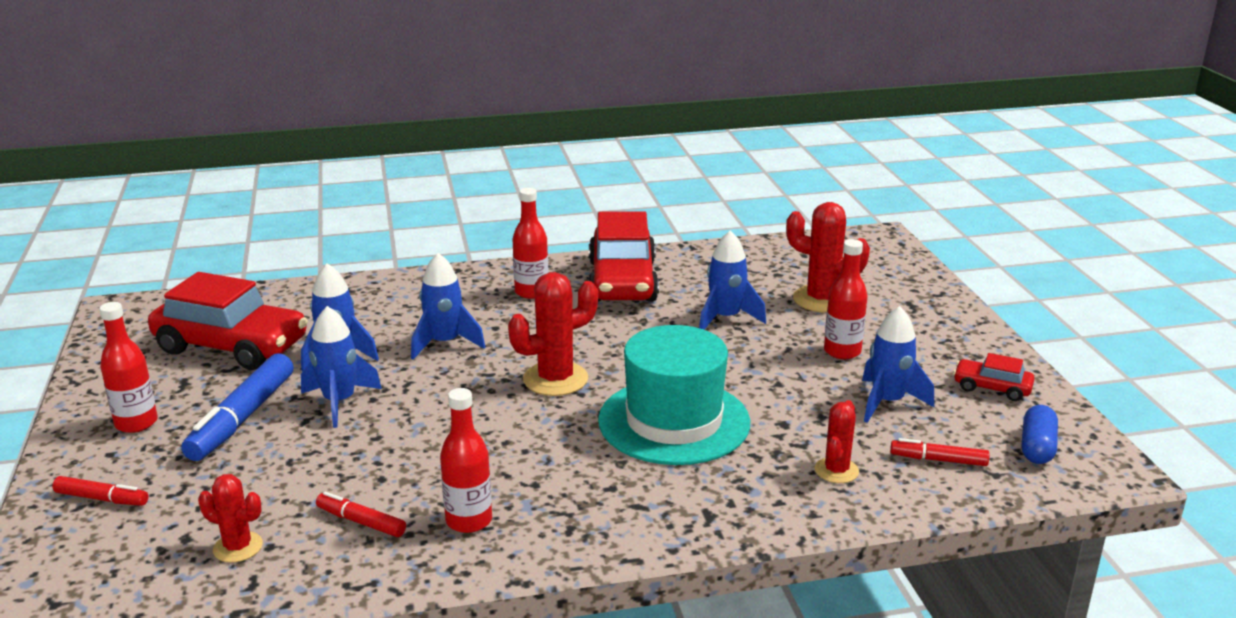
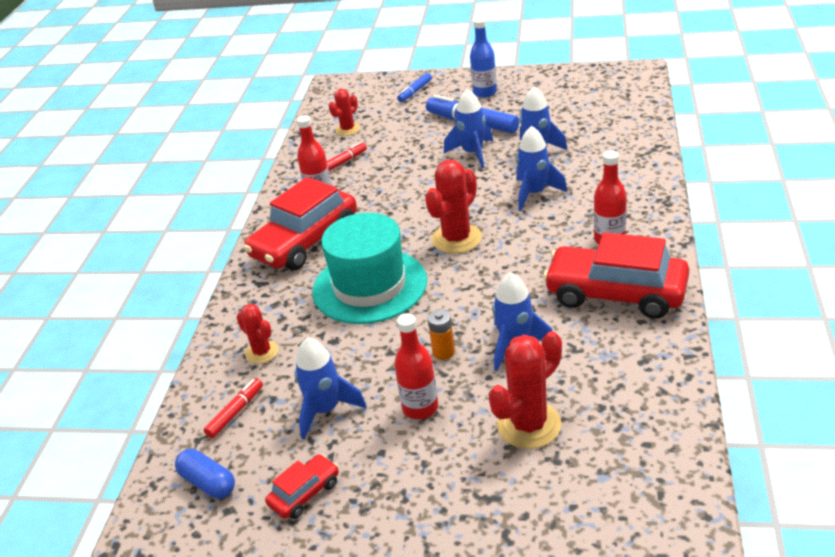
camera: 115 degrees right, 10 degrees up
(102, 499) = (415, 92): red marker -> blue marker
(136, 423) = (485, 93): red bottle -> blue bottle
(231, 346) = (567, 113): red car -> red car (305, 242)
(555, 379) = (456, 239): red cactus -> red cactus turned 45 degrees clockwise
(758, 353) = (443, 352): none -> orange battery

